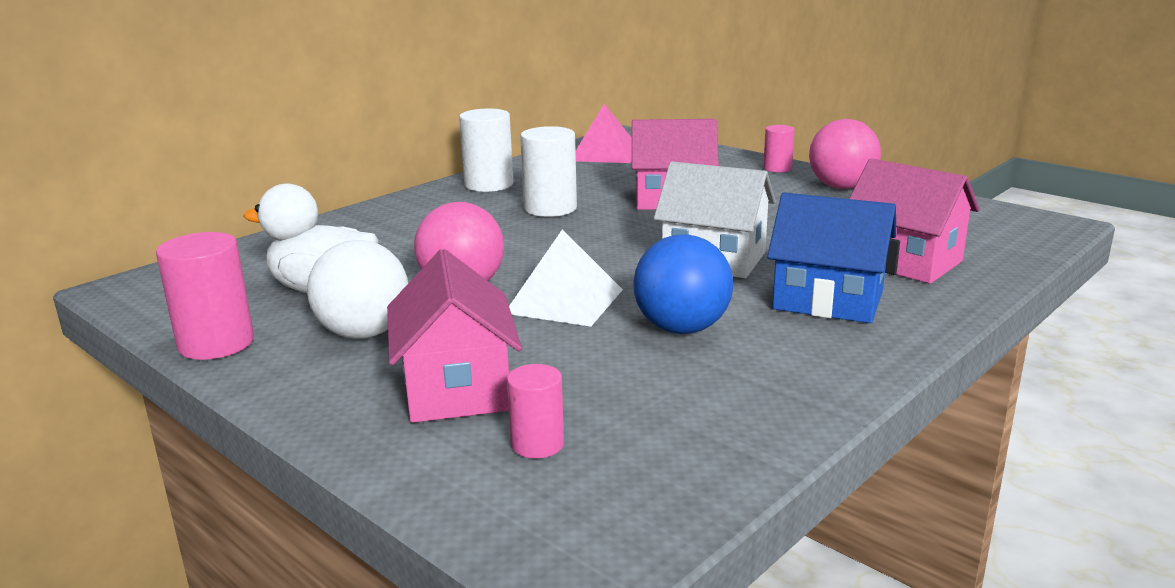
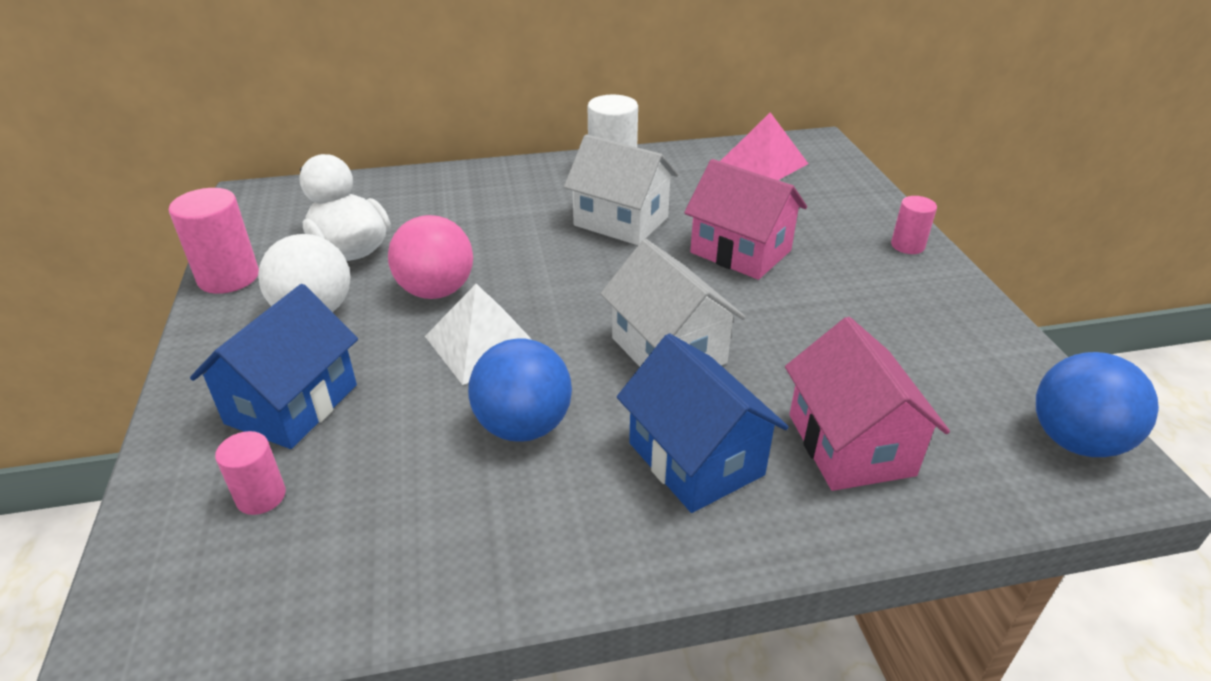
camera: 35 degrees right, 15 degrees up
(456, 388) = (292, 404): pink house -> blue house
(550, 208) = (621, 221): white cylinder -> white house
(841, 187) = (940, 301): pink ball -> none
(1010, 220) = (1075, 441): none -> blue ball

